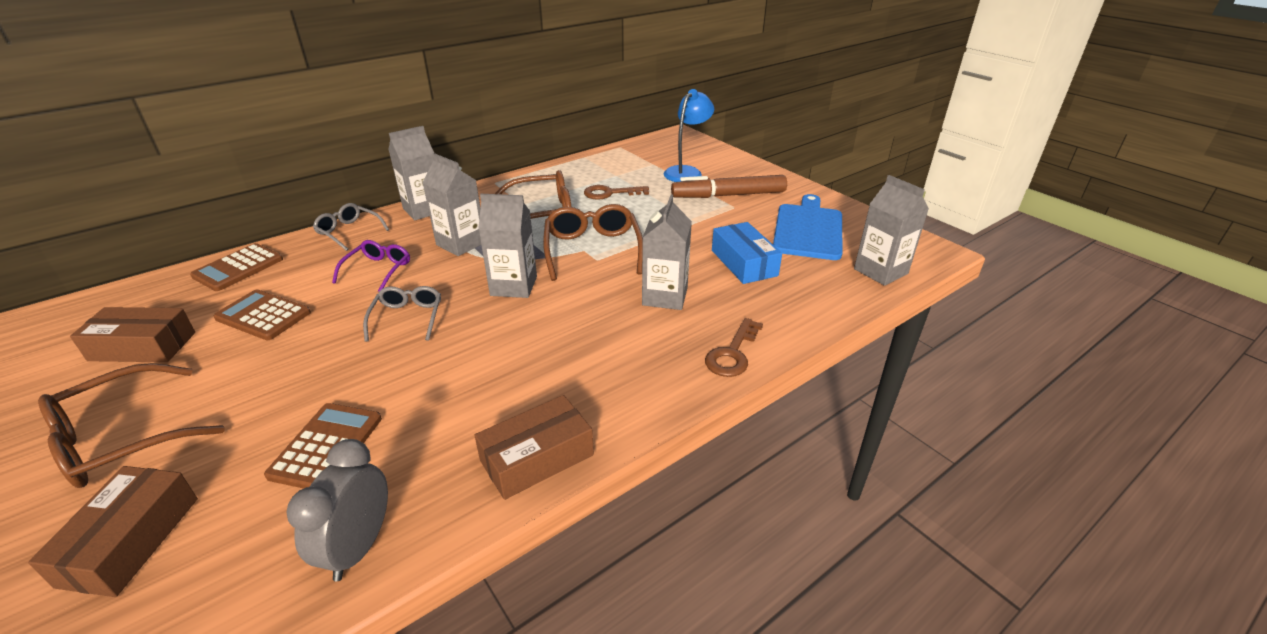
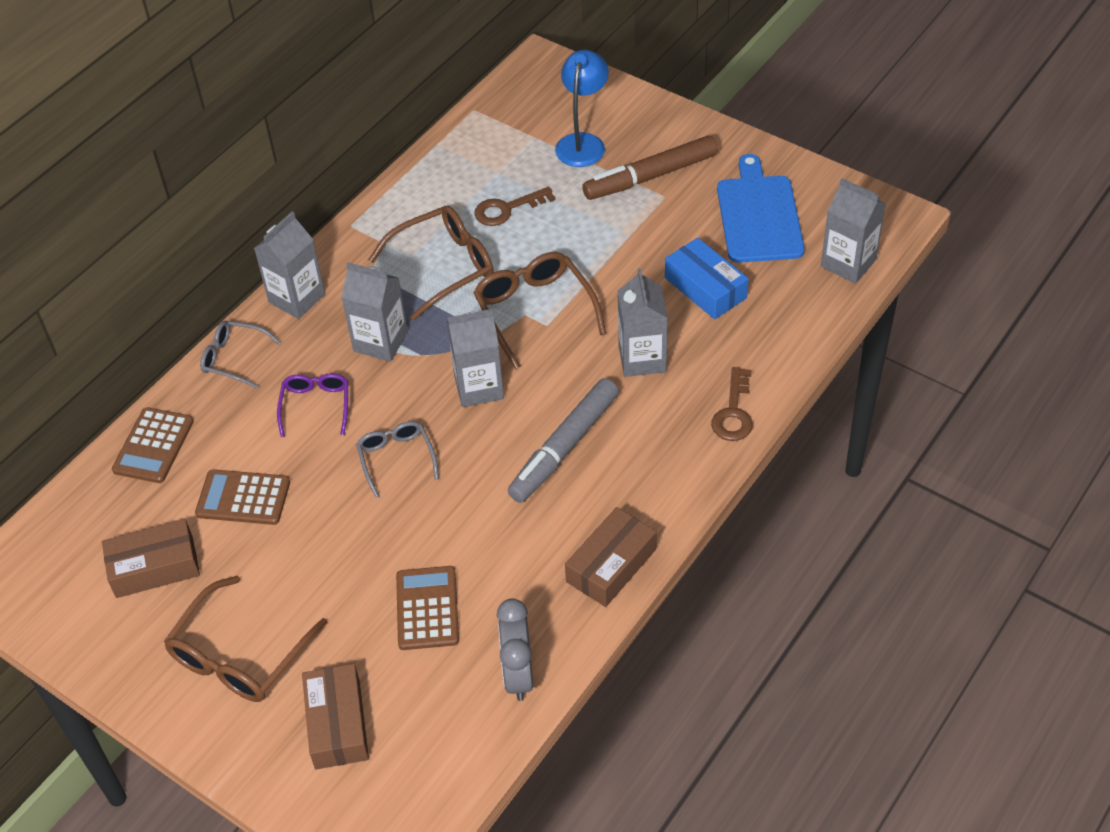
camera: 15 degrees left, 15 degrees up
(556, 344) = (564, 447): none -> grey marker

